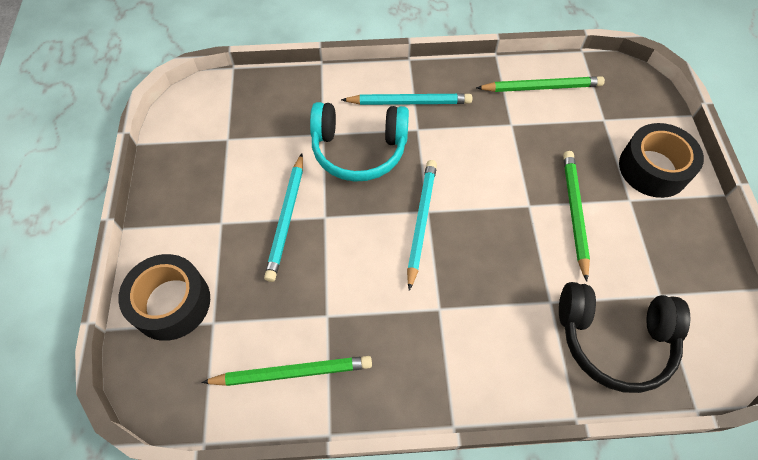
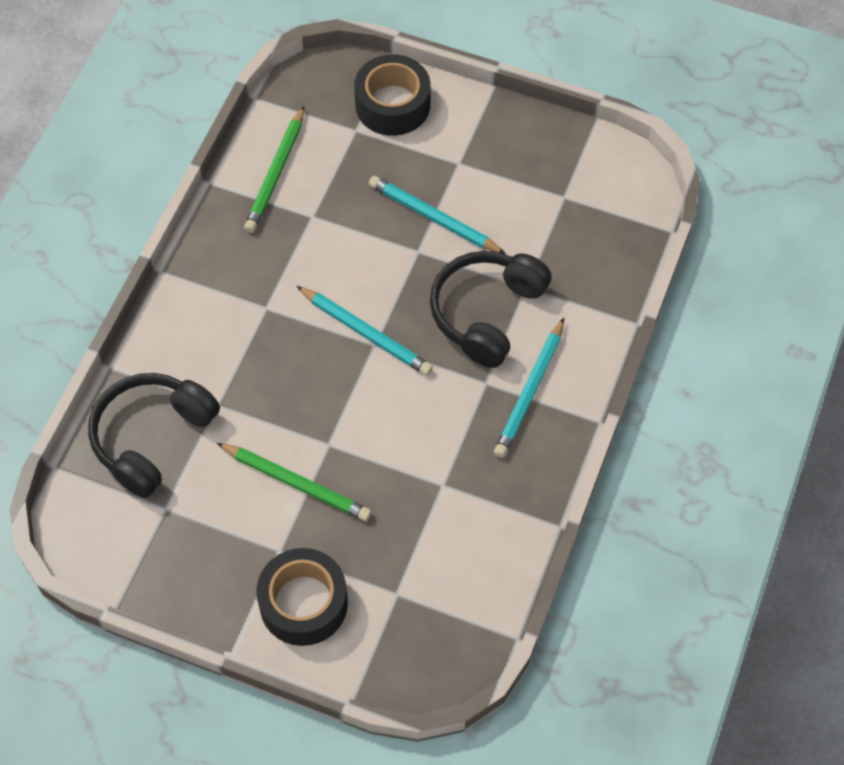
camera: 115 degrees right, 0 degrees up
(359, 149) = (487, 313): turquoise headphones -> black headphones
(541, 87) = (481, 551): green pencil -> none

